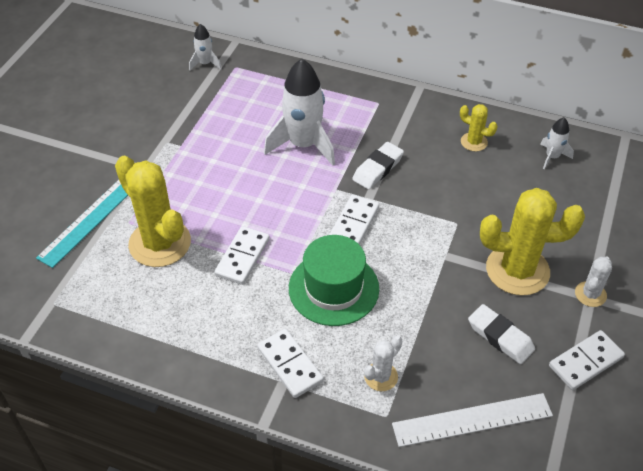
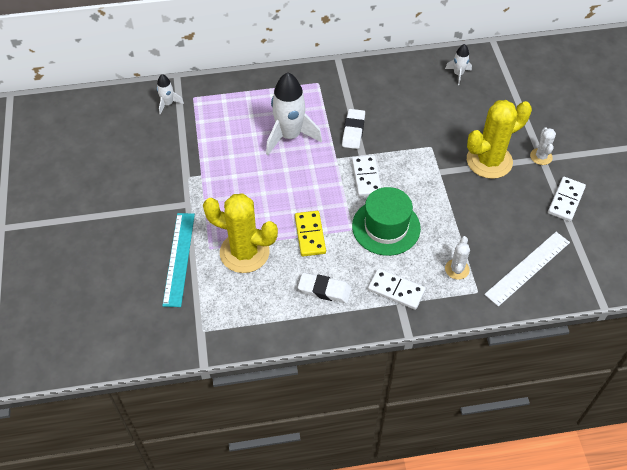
camera: 30 degrees left, 5 degrees up
(242, 257) = (310, 235): white domino -> yellow domino
(474, 142) = (402, 85): yellow cactus -> none
(500, 337) = (508, 209): white eraser -> white eraser (324, 290)

